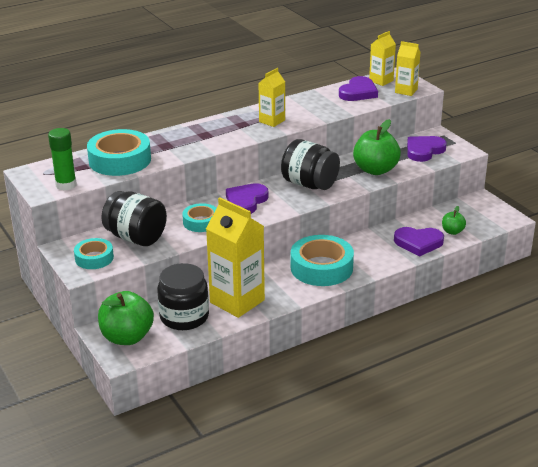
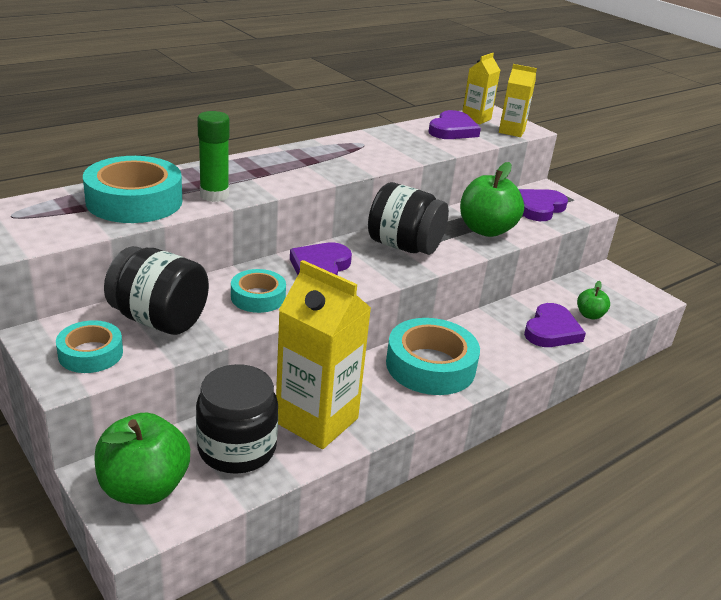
camera: 10 degrees left, 0 degrees up
(66, 185) = (47, 235): green glue stick -> green glue stick (214, 195)
(272, 121) = (349, 158): yellow carton -> none
(418, 243) = (551, 330): purple heart -> purple heart turned 60 degrees counterclockwise

